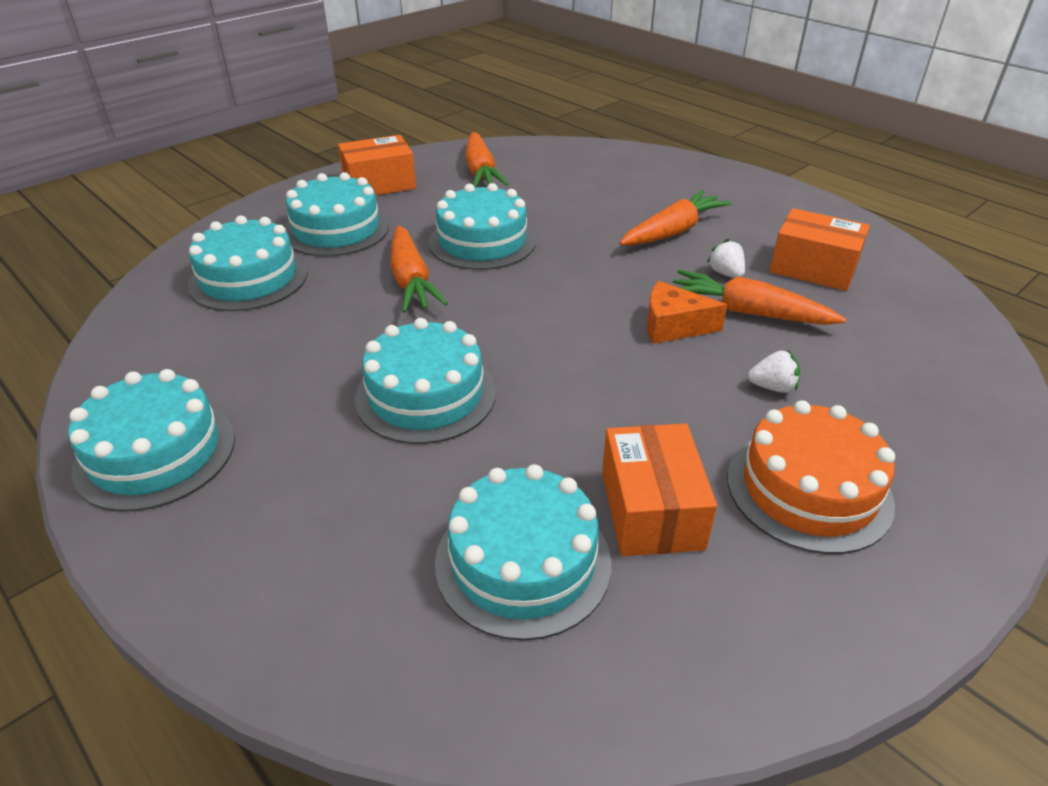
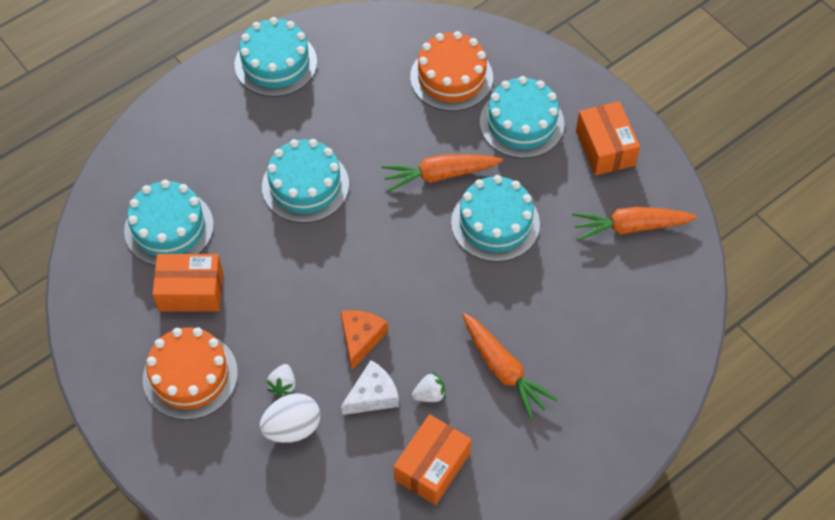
camera: 95 degrees right, 20 degrees up
(248, 278) = (451, 77): turquoise cake -> orange cake
(748, 312) = (372, 395): orange carrot -> white cheese
(830, 373) = (292, 428): none -> white egg

